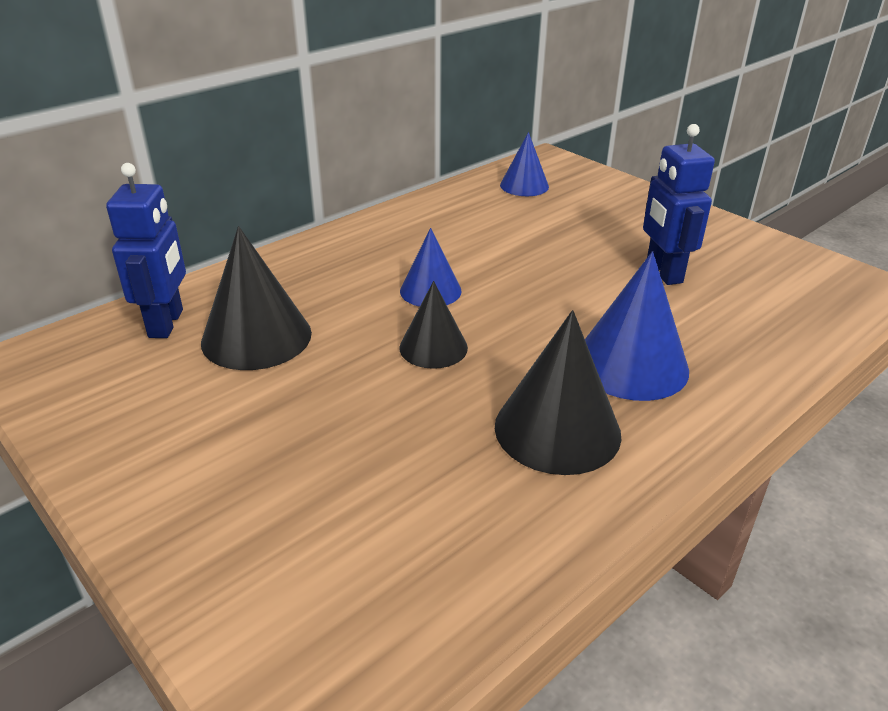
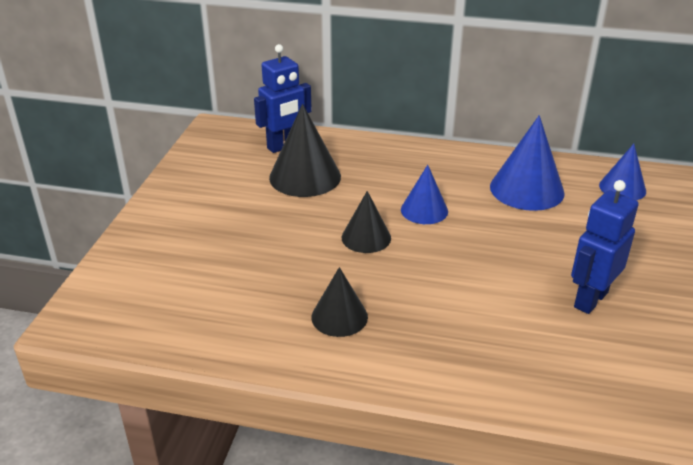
camera: 55 degrees right, 0 degrees up
(557, 429) = (339, 317): black cone -> black cone, size x0.62
(631, 364) = (444, 324): blue cone -> blue cone (526, 189)

